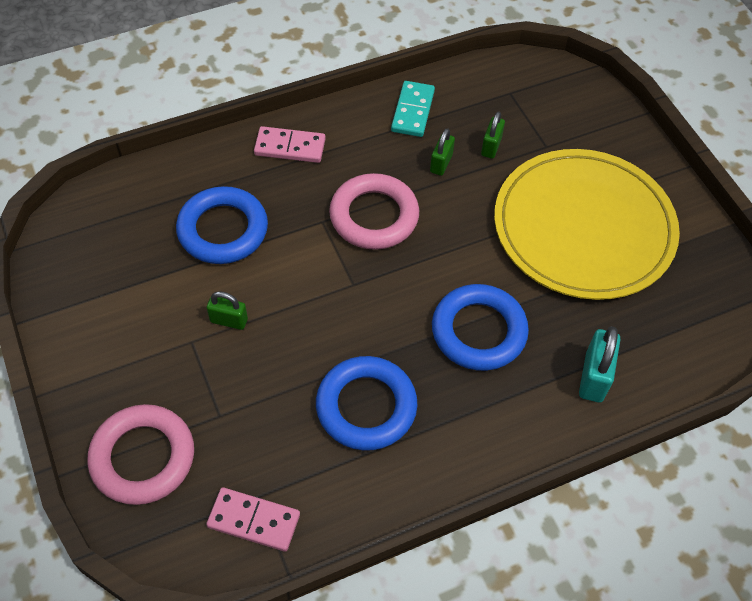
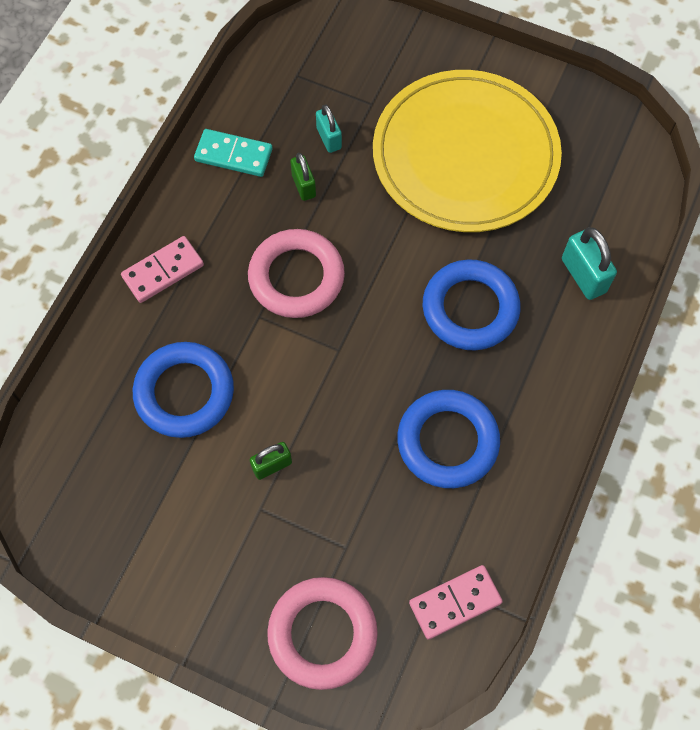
camera: 40 degrees left, 10 degrees up
(413, 111) = (233, 155): turquoise domino -> turquoise domino turned 45 degrees counterclockwise
(491, 146) = (329, 138): green padlock -> turquoise padlock

